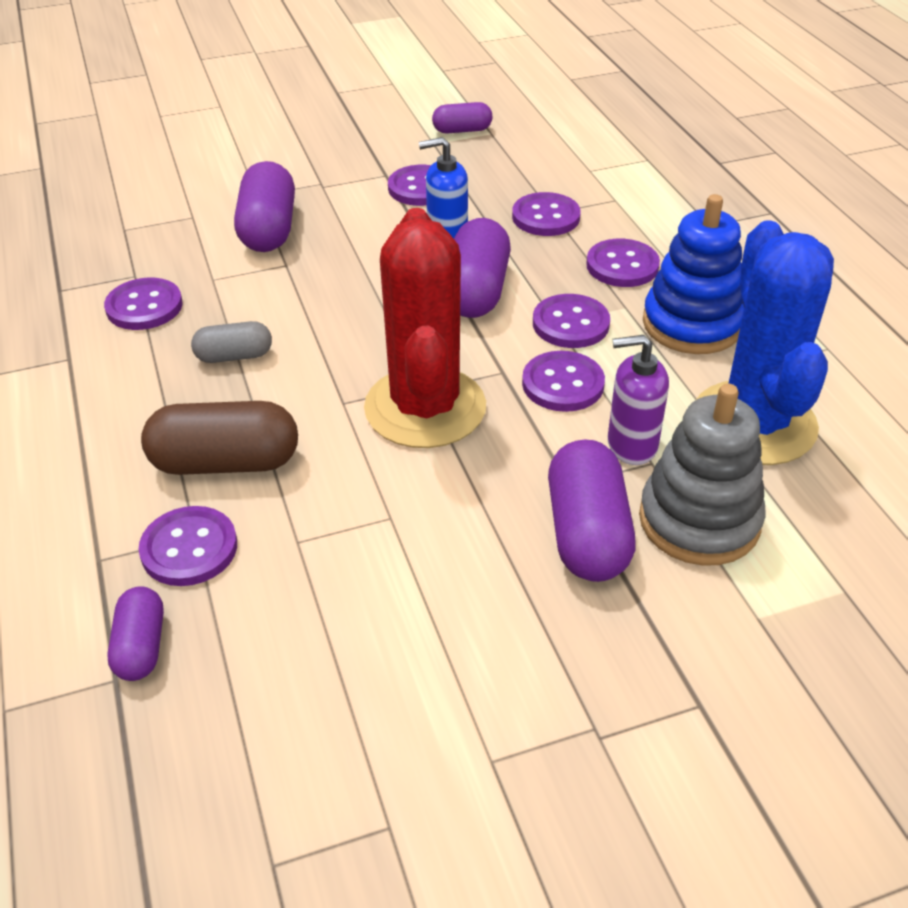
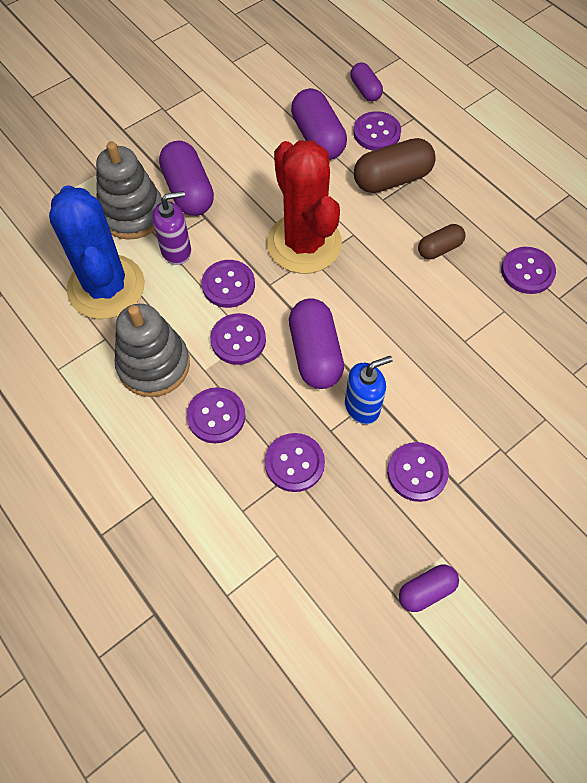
camera: 160 degrees right, 20 degrees up
(234, 356) = (439, 248): grey capsule -> brown capsule
(268, 229) = (504, 376): purple capsule -> purple capsule (318, 138)
(692, 324) = (154, 365): blue stacking toy -> grey stacking toy

